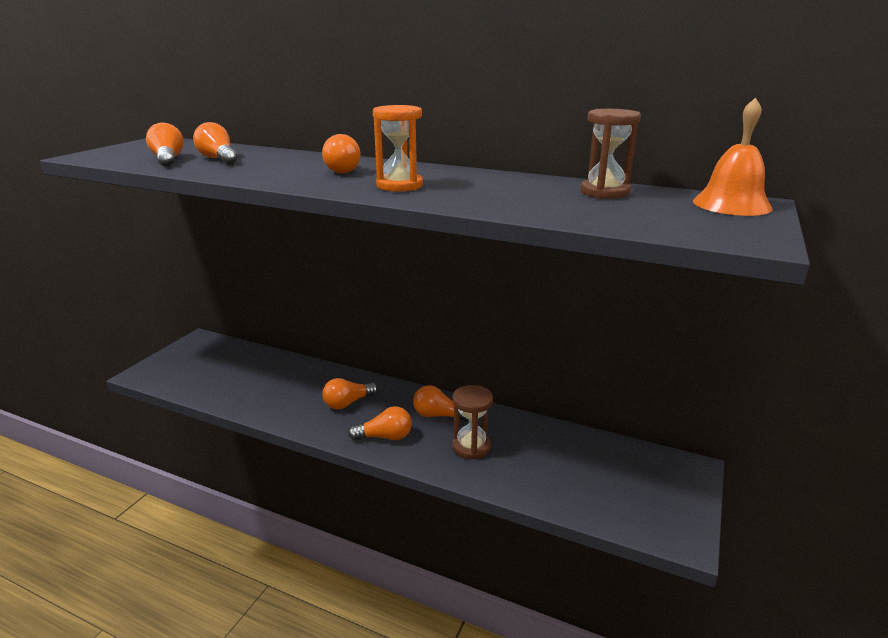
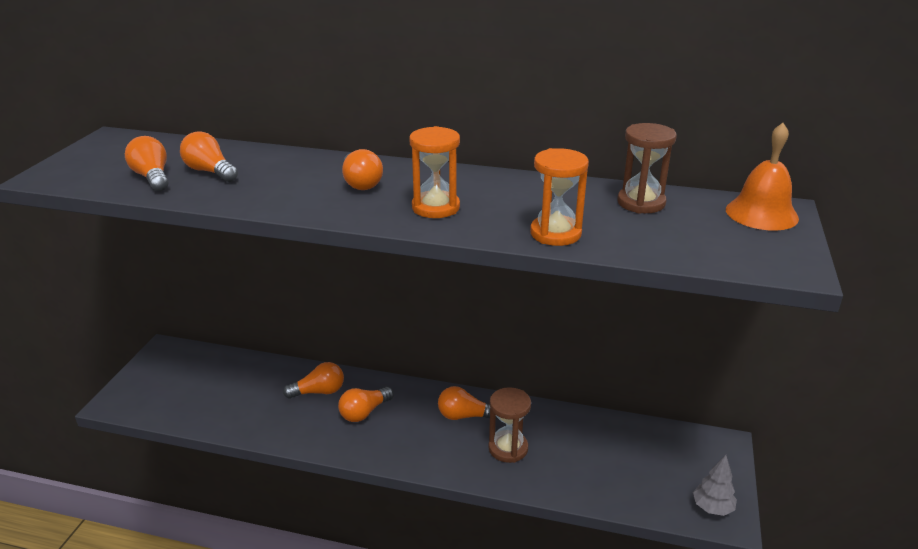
camera: 10 degrees left, 5 degrees up
(385, 437) = (416, 448): orange light bulb -> orange light bulb (319, 392)
(505, 205) = (555, 233): none -> orange hourglass
(668, 525) = (712, 508): none -> grey tree

